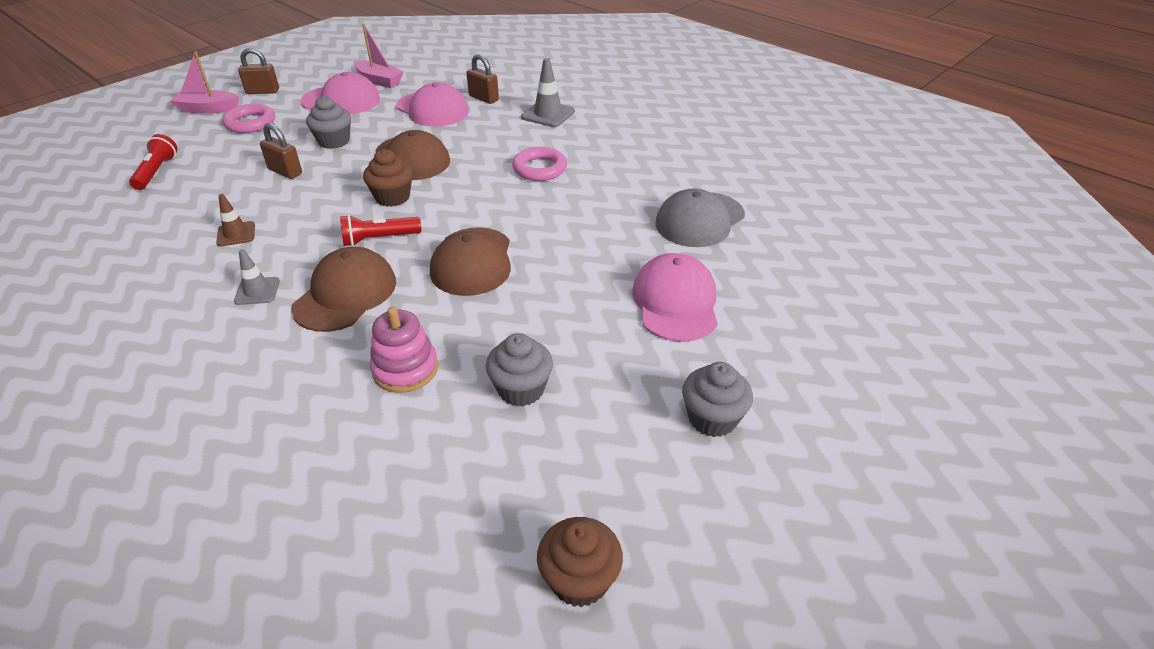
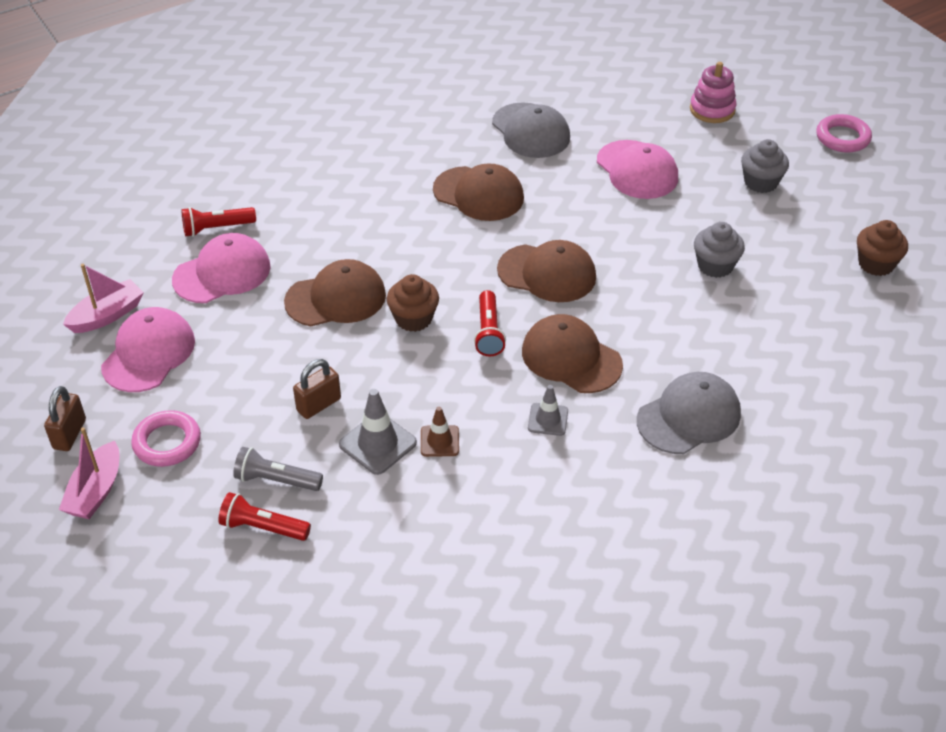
camera: 75 degrees left, 5 degrees up
(205, 168) = (276, 480): none -> grey flashlight
(252, 394) = (689, 417): none -> grey cap
(334, 141) = (262, 362): grey cupcake -> none
(405, 369) = (679, 325): pink stacking toy -> pink stacking toy (712, 109)
(483, 98) = (216, 228): brown padlock -> red flashlight
(539, 168) = (402, 209): pink ring -> pink ring (842, 138)
(548, 114) = (286, 185): grey traffic cone -> grey traffic cone (378, 444)
(580, 204) = (478, 194): none -> brown cap
(675, 302) = (637, 170): pink cap -> pink cap turned 135 degrees counterclockwise

